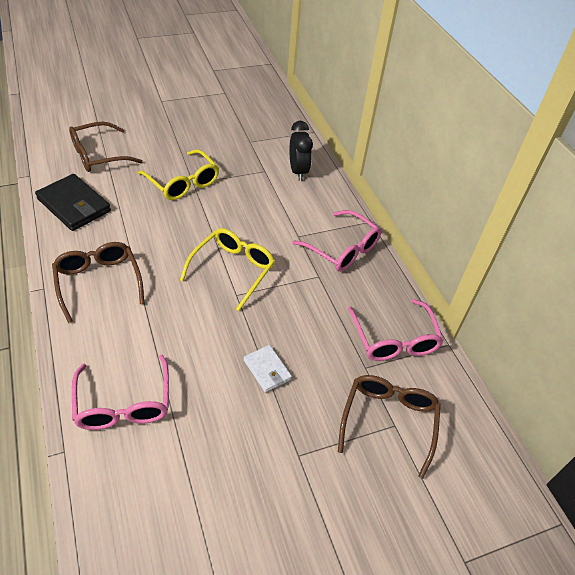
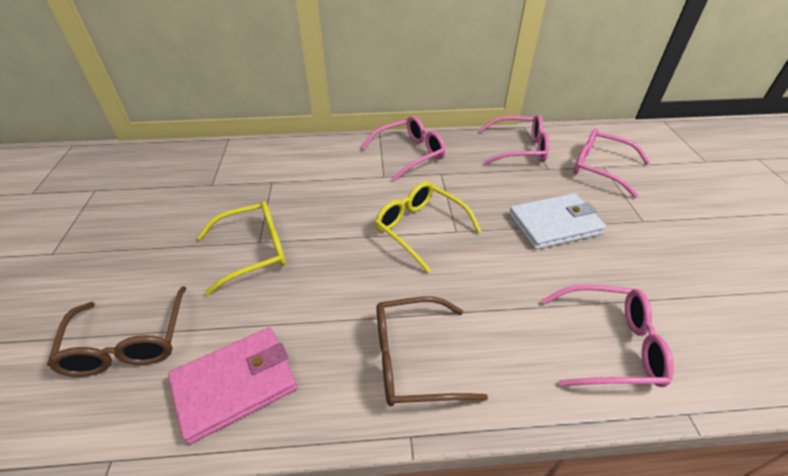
camera: 70 degrees left, 5 degrees down
(74, 205) = (235, 384): black wallet -> pink wallet
(267, 370) = (554, 224): white wallet -> white wallet, size x1.78
(298, 171) = (286, 159): black clock -> none
(388, 422) = (601, 168): brown glasses -> pink glasses

